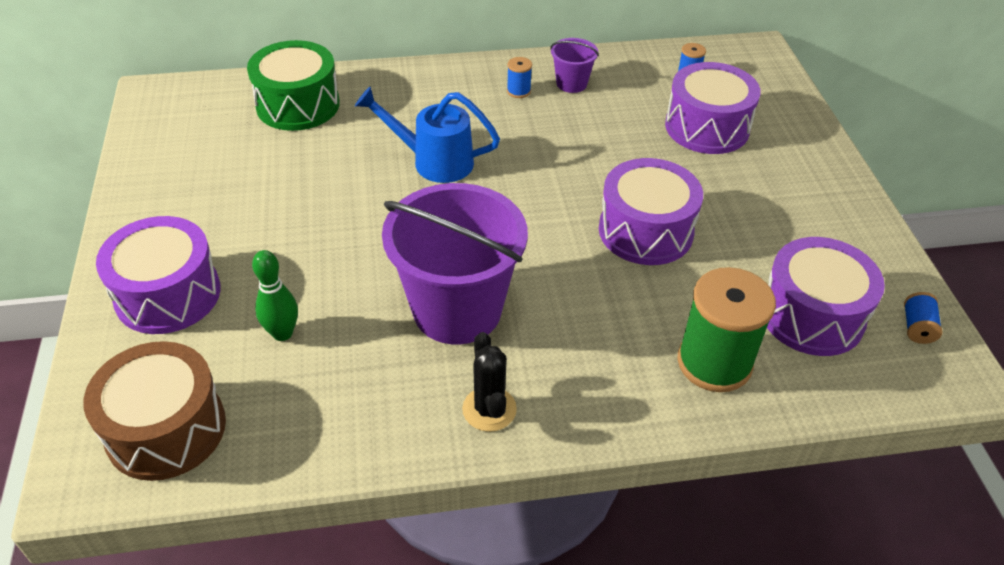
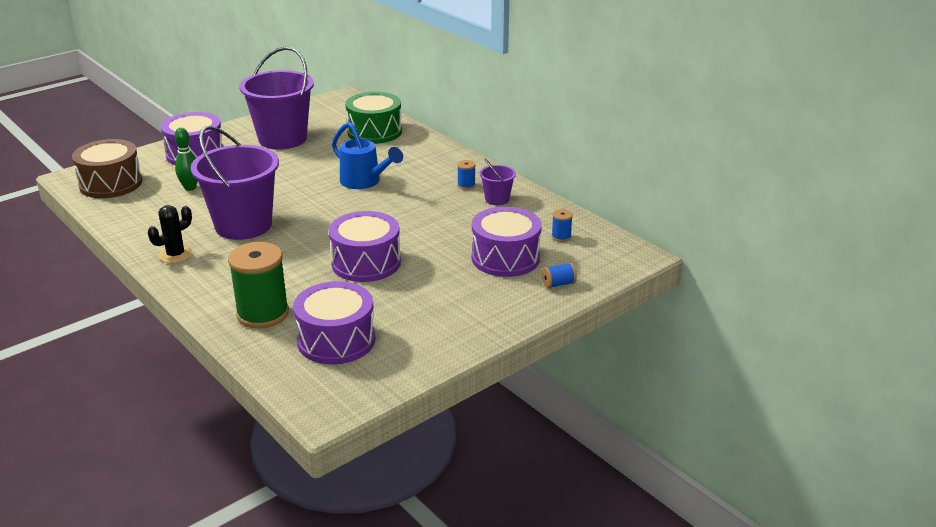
camera: 60 degrees right, 15 degrees down
(222, 189) = (282, 139): none -> purple bucket
(434, 161) = (364, 182): blue watering can -> blue watering can turned 150 degrees clockwise
(917, 327) = (360, 386): blue spool -> blue spool (558, 284)

